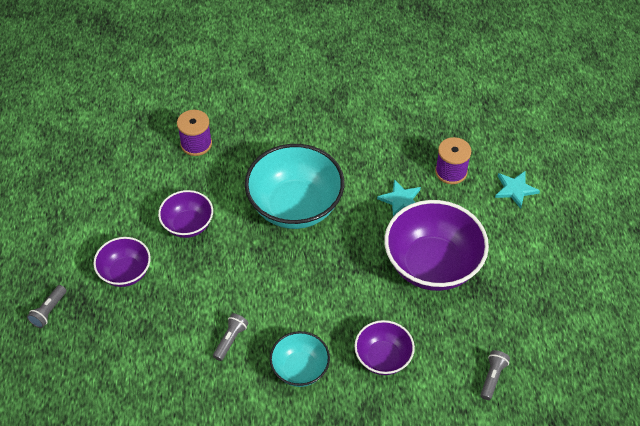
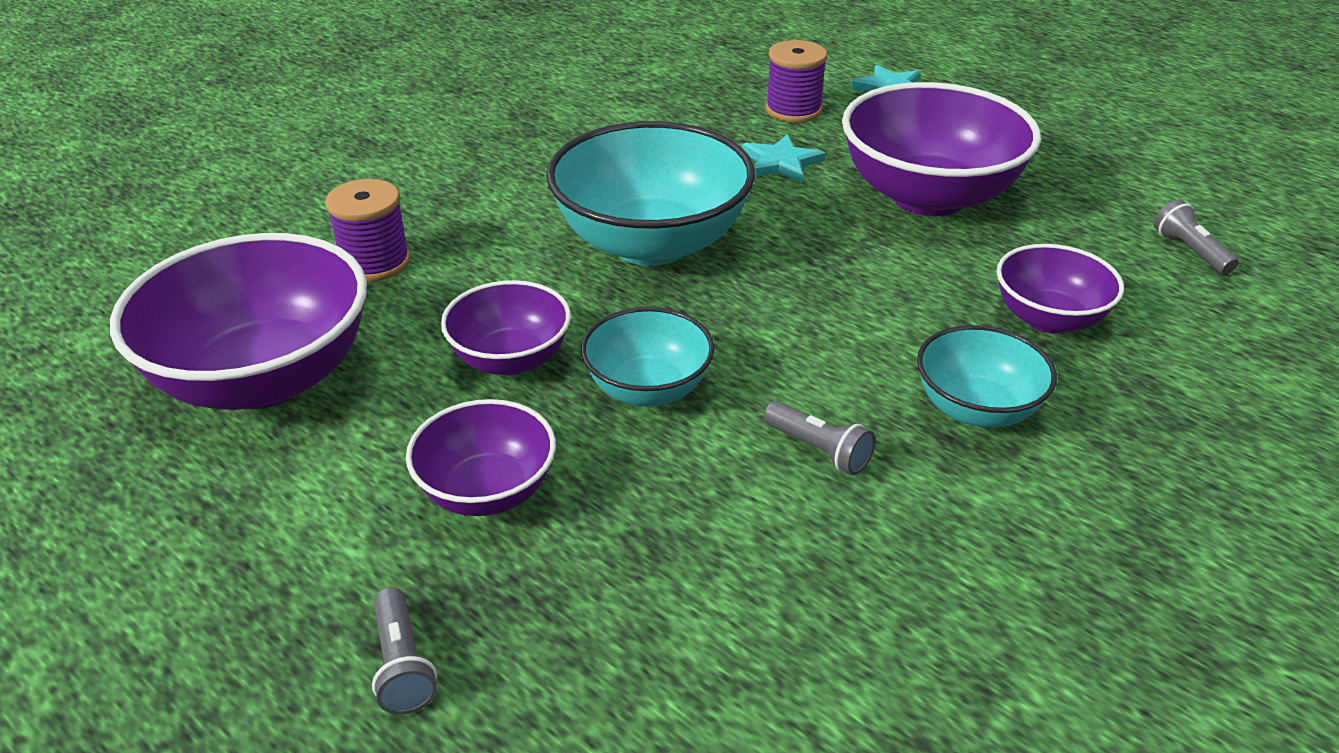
camera: 45 degrees left, 15 degrees down
(114, 175) = (264, 378): none -> purple bowl
(212, 272) = (648, 389): none -> turquoise bowl
(230, 340) = (818, 450): grey flashlight -> grey flashlight turned 150 degrees clockwise

